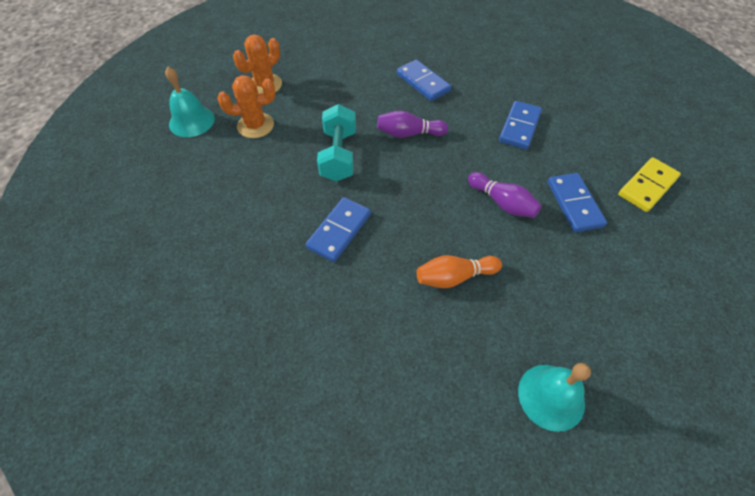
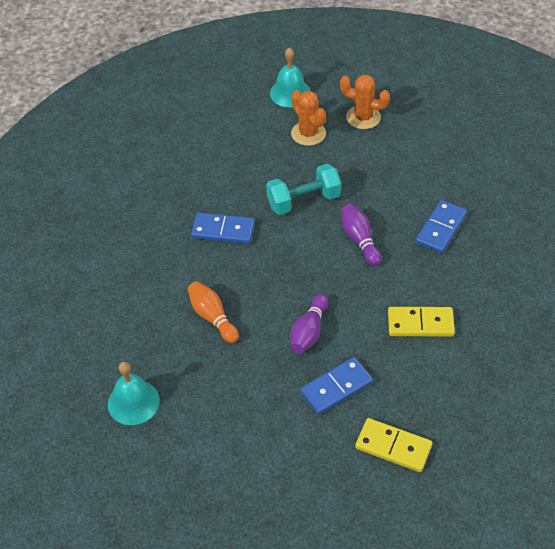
camera: 70 degrees right, 5 degrees down
(519, 127) = (420, 323): blue domino -> yellow domino

